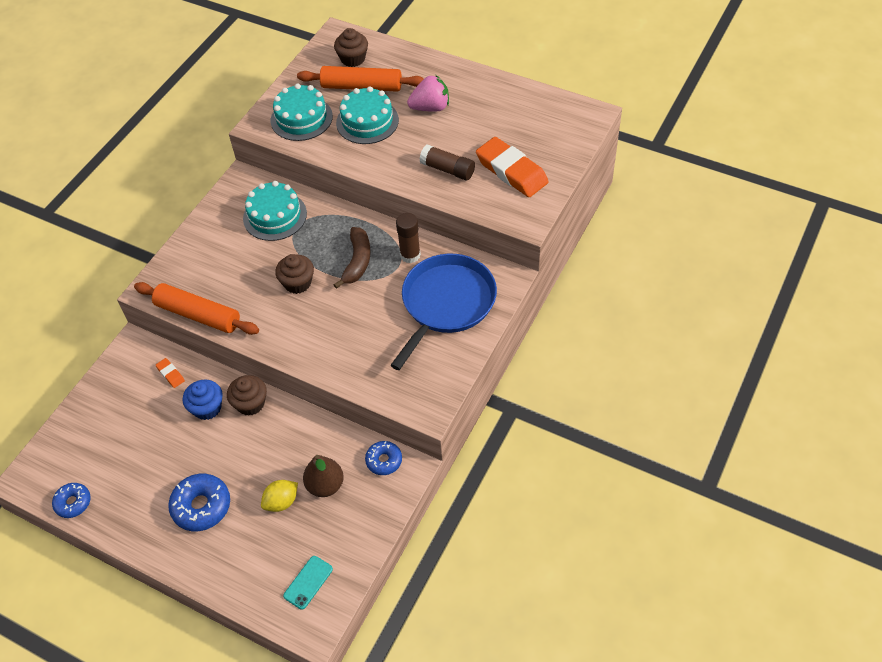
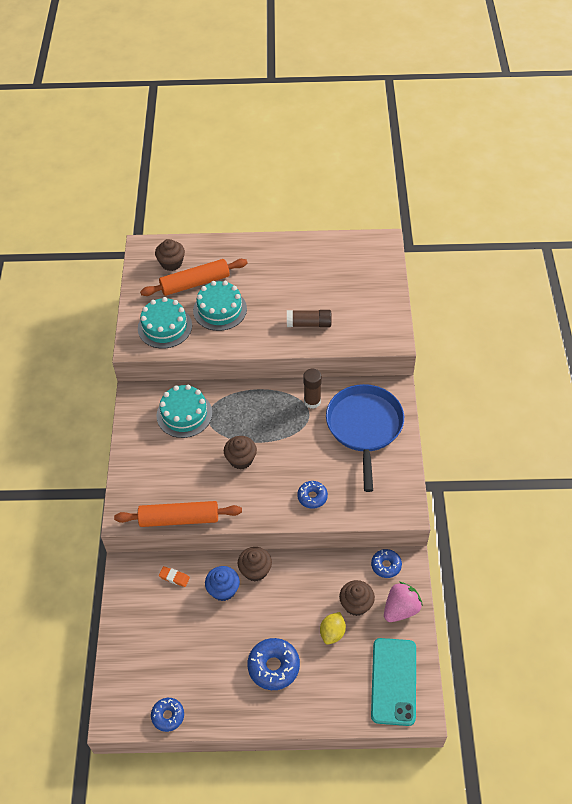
camera: 30 degrees left, 0 degrees up
(308, 582) = (393, 681): turquoise phone -> turquoise phone, size x1.98
(325, 485) = (356, 604): brown pear -> brown cupcake
(341, 351) = (312, 497): none -> blue donut
(357, 261) = (275, 423): brown banana -> none
(430, 108) = (261, 280): pink strawberry -> pink strawberry (401, 609)
(511, 171) = (357, 307): orange eraser -> none

